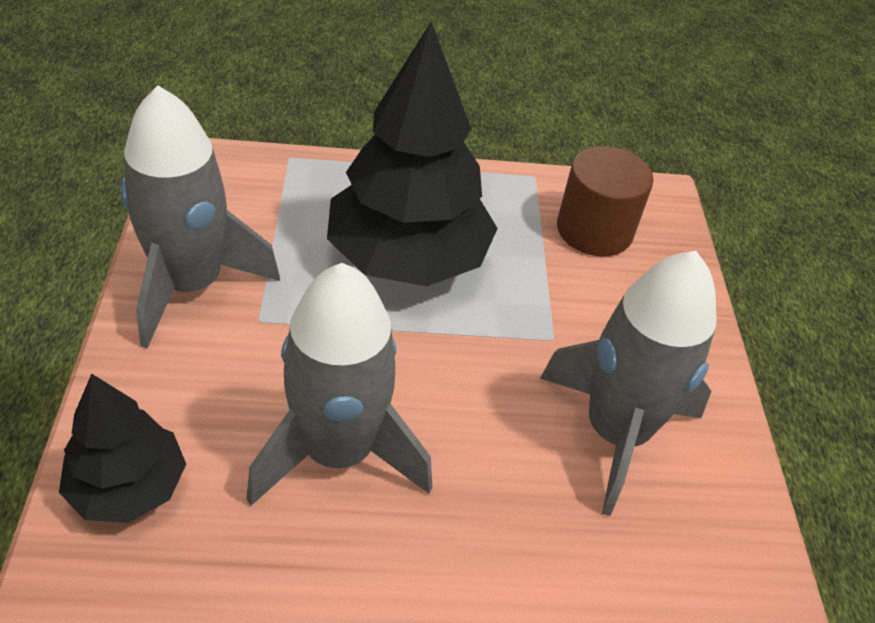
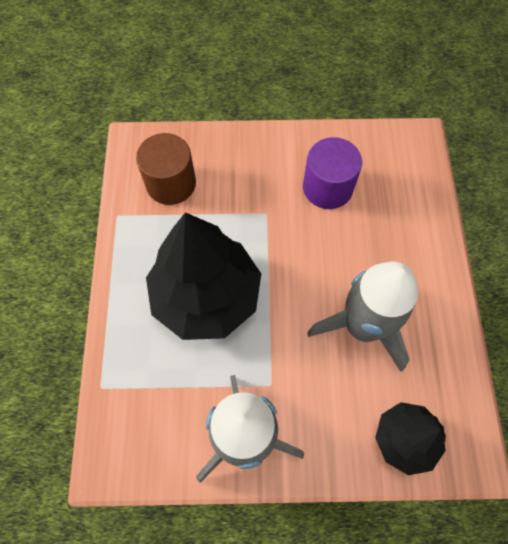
camera: 85 degrees left, 20 degrees up
(616, 432) = (327, 187): grey rocket -> purple cylinder

